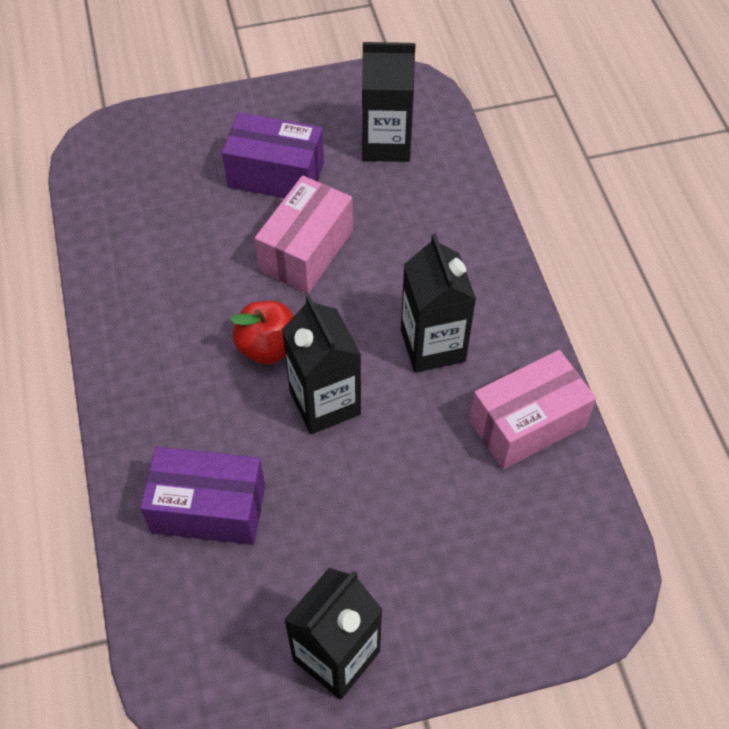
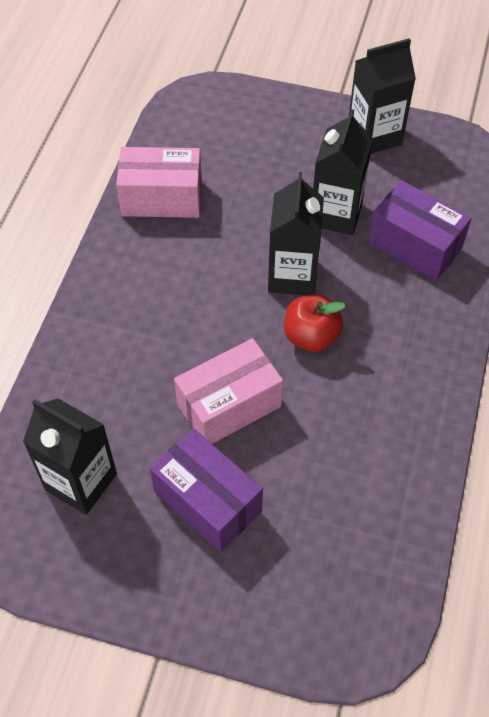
camera: 150 degrees left, 0 degrees up
(432, 345) = (184, 278): black carton -> black carton (336, 214)

